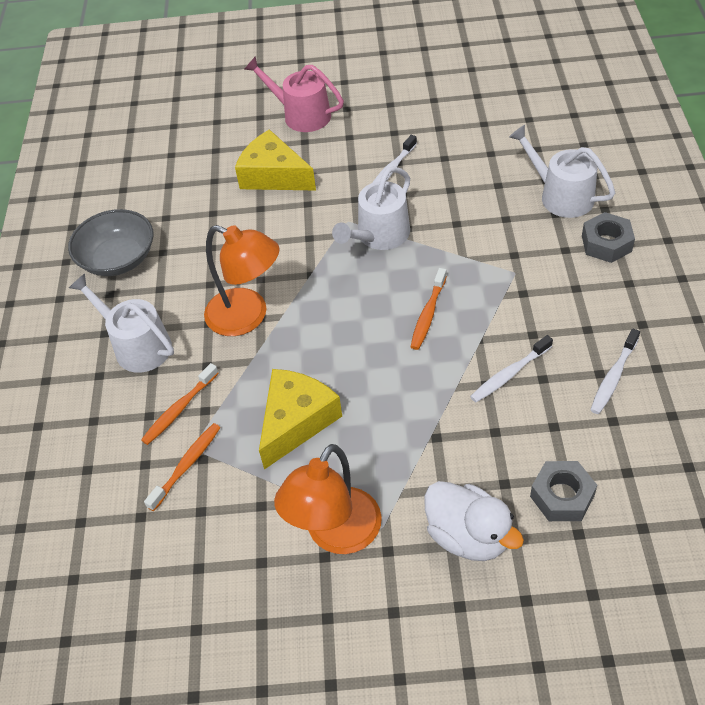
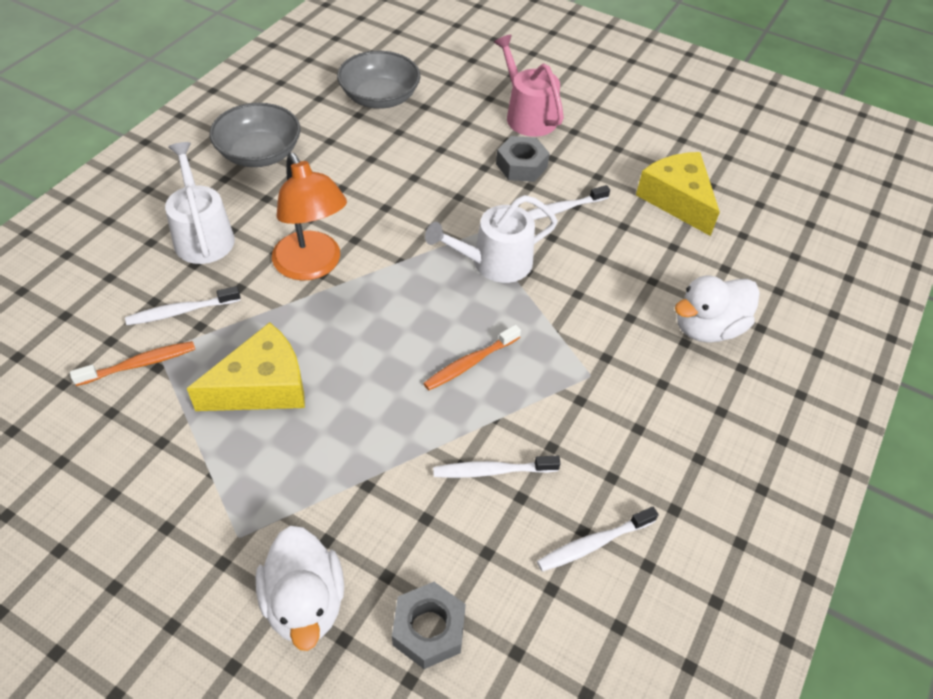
camera: 25 degrees right, 0 degrees up
(172, 162) = (379, 97): none -> grey bowl
(179, 409) = (181, 311): orange toothbrush -> white toothbrush
(274, 175) = (452, 155): yellow cheese -> yellow cheese (677, 200)
(336, 535) = (194, 514): orange lamp -> none
(561, 196) = (707, 328): white watering can -> white duck
(606, 243) = (711, 403): grey nut -> grey nut (521, 165)

